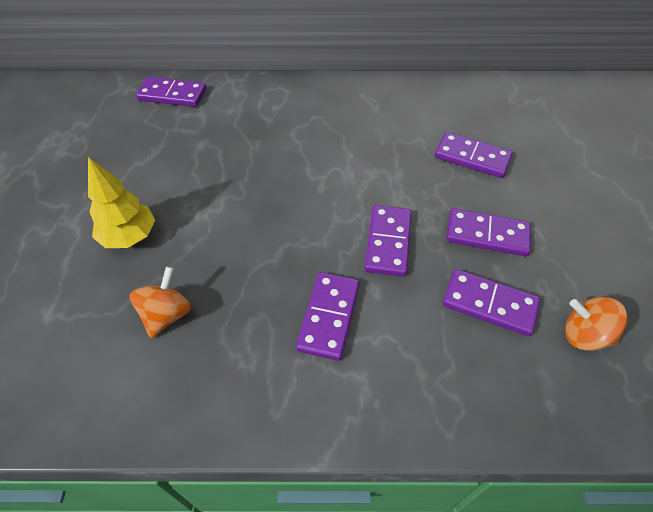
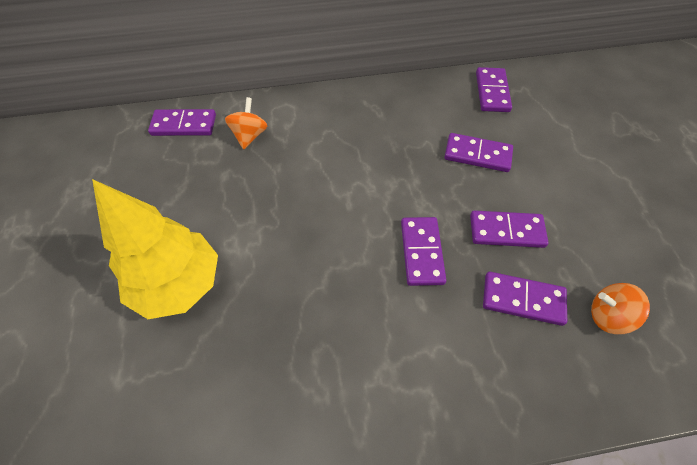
camera: 10 degrees left, 5 degrees up
(129, 237) = (178, 285): yellow tree -> yellow tree, size x1.63
(166, 314) = (234, 360): orange spinning top -> orange spinning top (249, 135)
(328, 317) = (385, 336): purple domino -> purple domino (492, 92)

